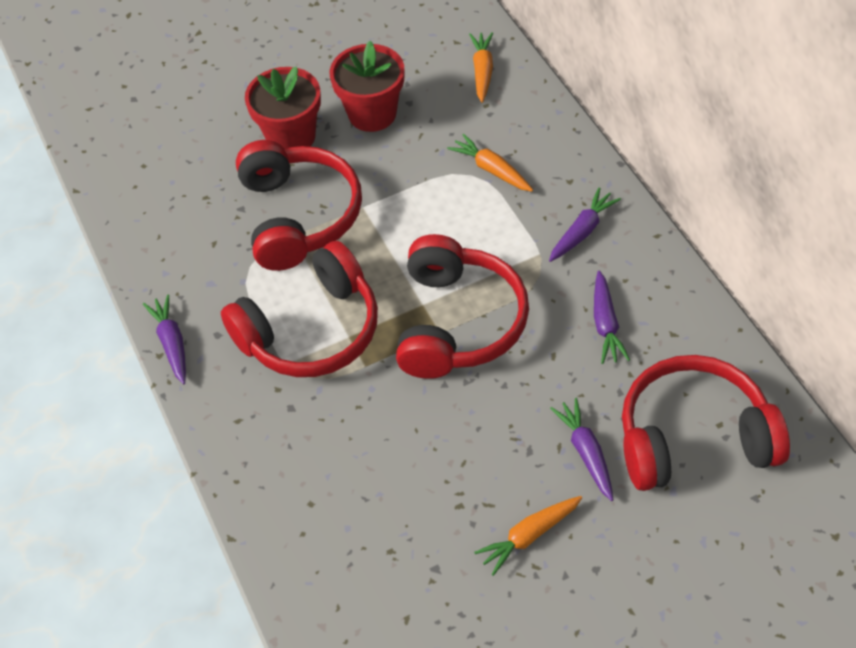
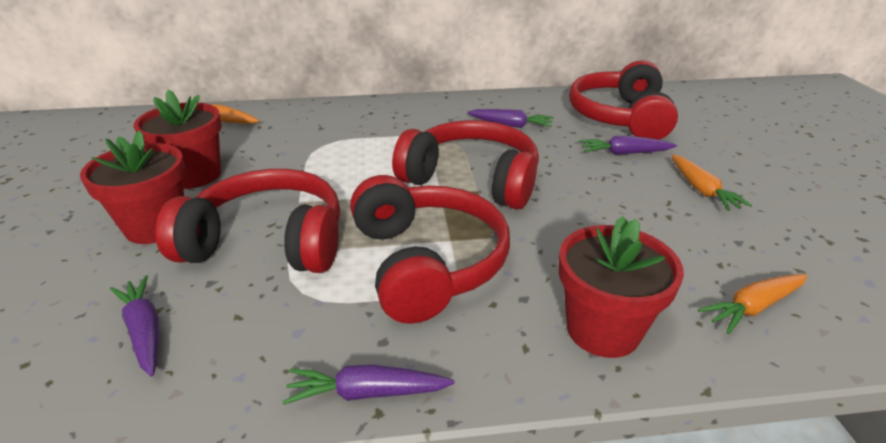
camera: 75 degrees left, 20 degrees down
(272, 466) = (603, 329): none -> red flower pot
(491, 169) = (327, 136): orange carrot -> orange carrot (753, 307)
(582, 231) = (421, 117): purple carrot -> purple carrot (144, 330)

